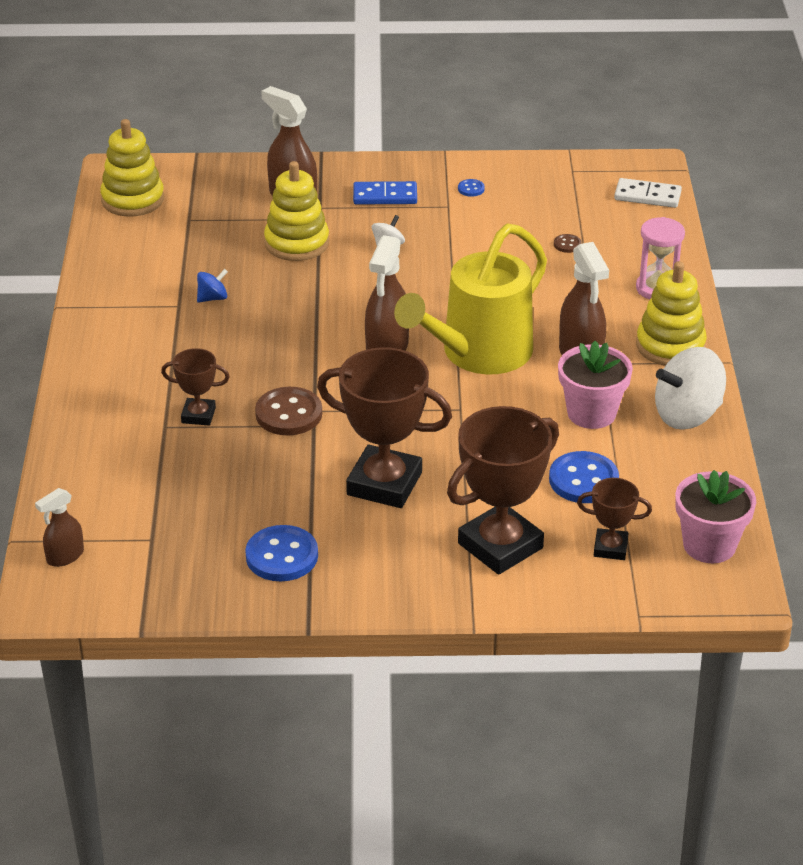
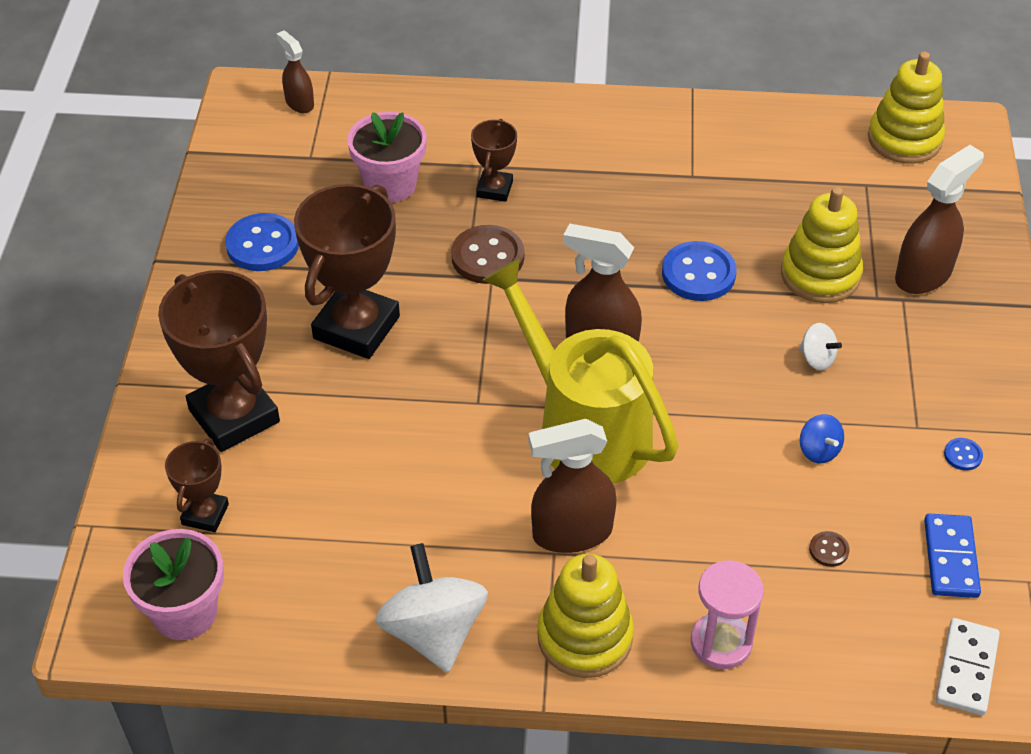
camera: 95 degrees right, 10 degrees up
(212, 298) = (705, 202): blue spinning top -> blue spinning top (819, 451)
(385, 196) = (934, 363): blue domino -> blue domino (950, 558)
(583, 480) = (327, 504): blue button -> blue button (698, 274)
(591, 413) = (451, 528): pink flower pot -> pink flower pot (390, 184)

